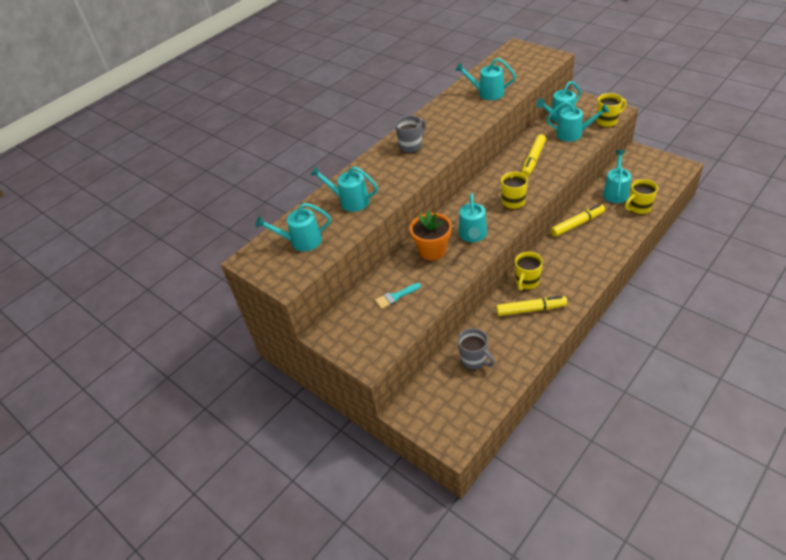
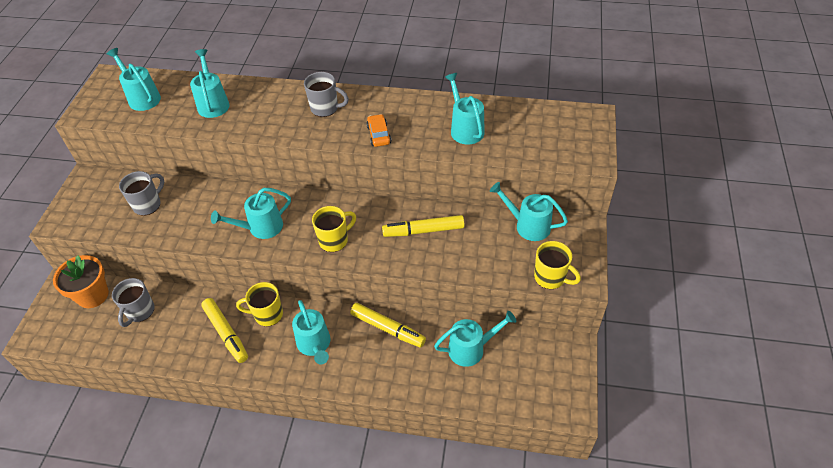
camera: 55 degrees right, 5 degrees up
(395, 297) = (148, 204): turquoise brush -> grey mug
(432, 251) = (224, 205): orange flower pot -> orange flower pot (93, 295)
(462, 129) = (379, 135): none -> orange car
(573, 134) = (499, 251): turquoise watering can -> turquoise watering can (315, 345)
(639, 208) = (452, 384): yellow mug -> none

